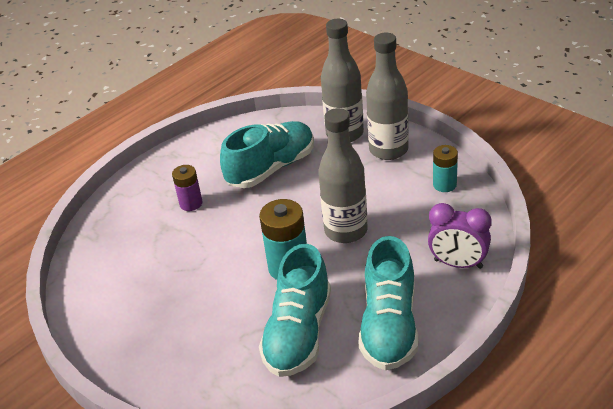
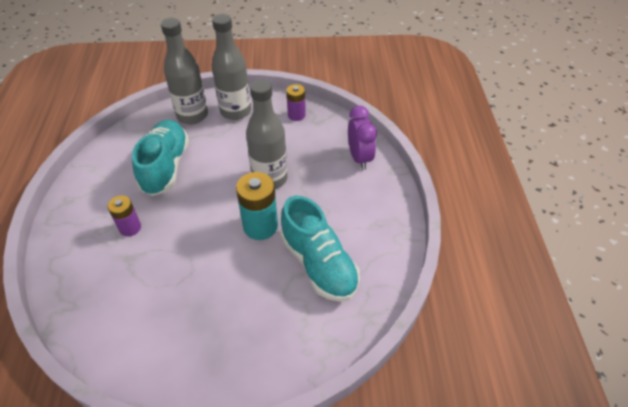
camera: 50 degrees left, 10 degrees up
(389, 326) = (366, 220): turquoise shoe -> none
(444, 185) = (296, 115): turquoise battery -> purple battery
(458, 264) = (359, 158): purple clock -> purple clock turned 75 degrees counterclockwise

